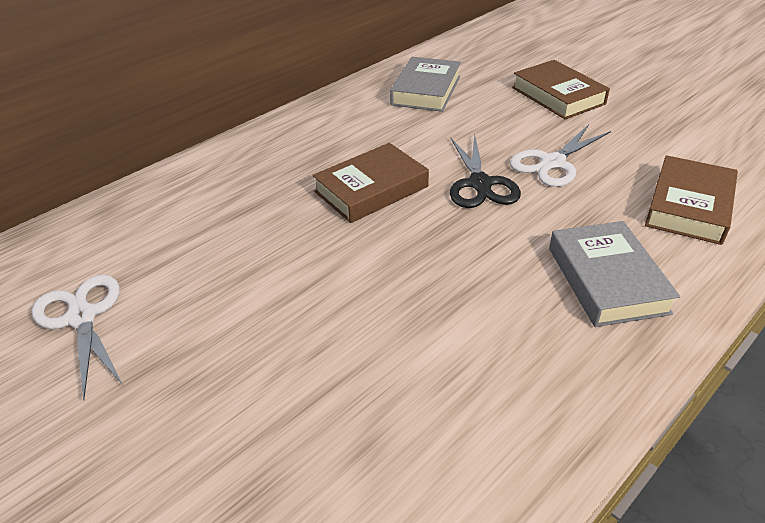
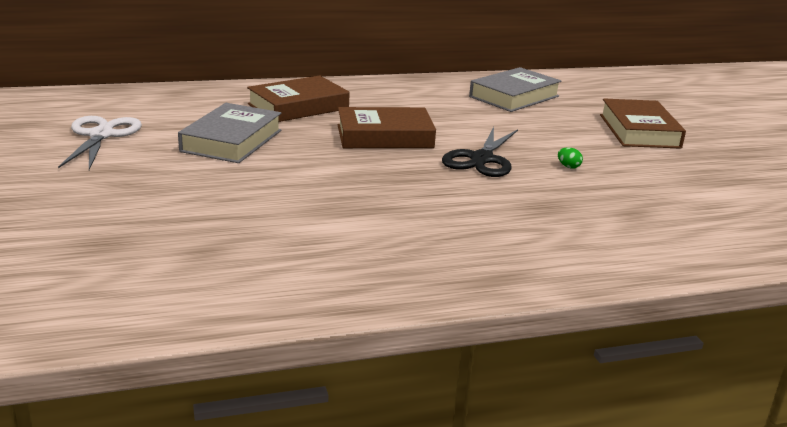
camera: 25 degrees right, 15 degrees down
(552, 163) = (568, 166): white scissors -> green egg
(607, 280) = (513, 240): grey book -> grey book (232, 141)
(688, 206) = (664, 227): brown book -> brown book (298, 106)

